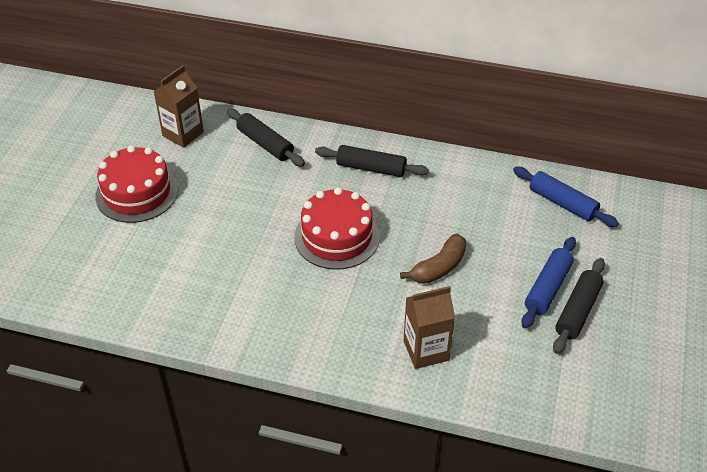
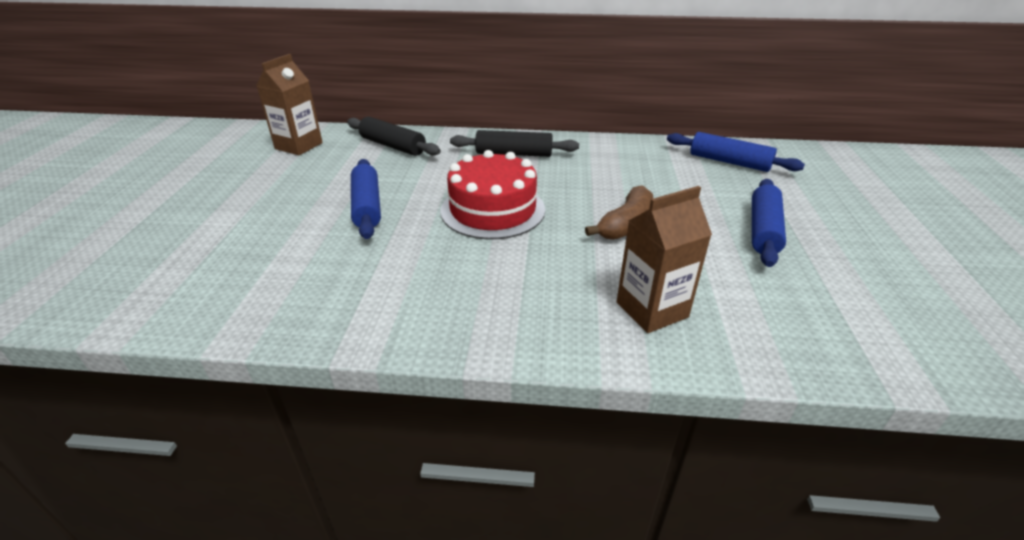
camera: 10 degrees left, 10 degrees down
(137, 193) = (239, 194): red cake -> none
(237, 220) = (367, 206): none -> blue rolling pin
(577, 311) = (814, 247): black rolling pin -> none

